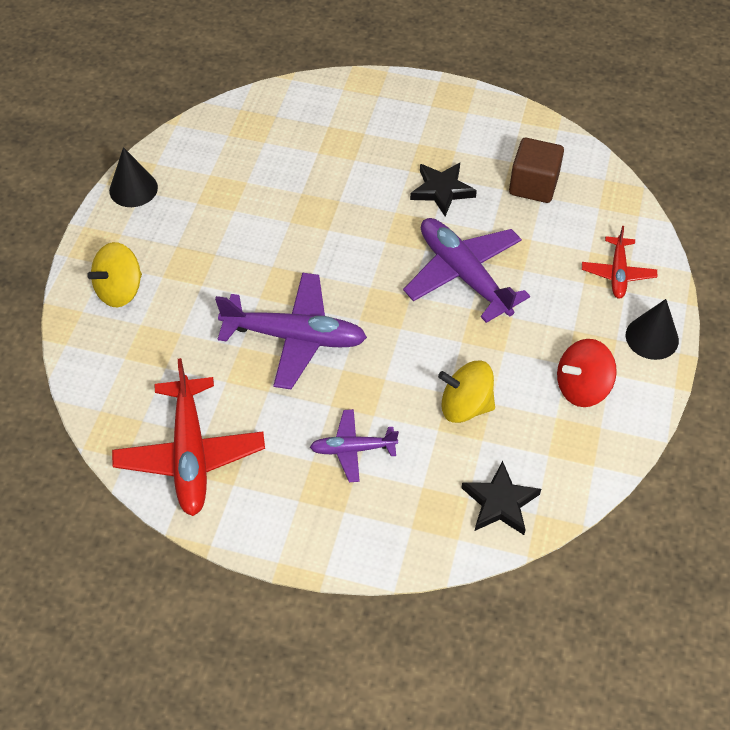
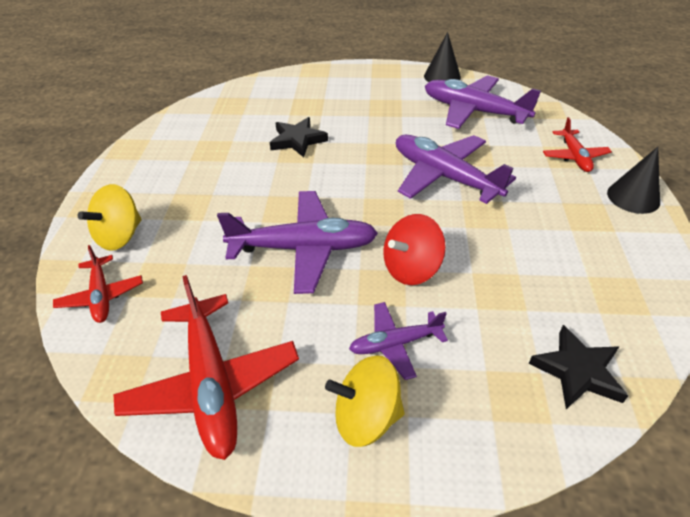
camera: 10 degrees left, 10 degrees down
(101, 354) = (101, 296): none -> red plane
(133, 189) = (130, 158): black cone -> black cone (442, 76)
(442, 190) = (401, 124): black star -> black star (297, 140)
(465, 406) = (494, 281): yellow spinning top -> yellow spinning top (366, 417)
(533, 185) = (473, 111): brown cube -> purple plane
(582, 387) = (597, 246): red spinning top -> red spinning top (411, 268)

